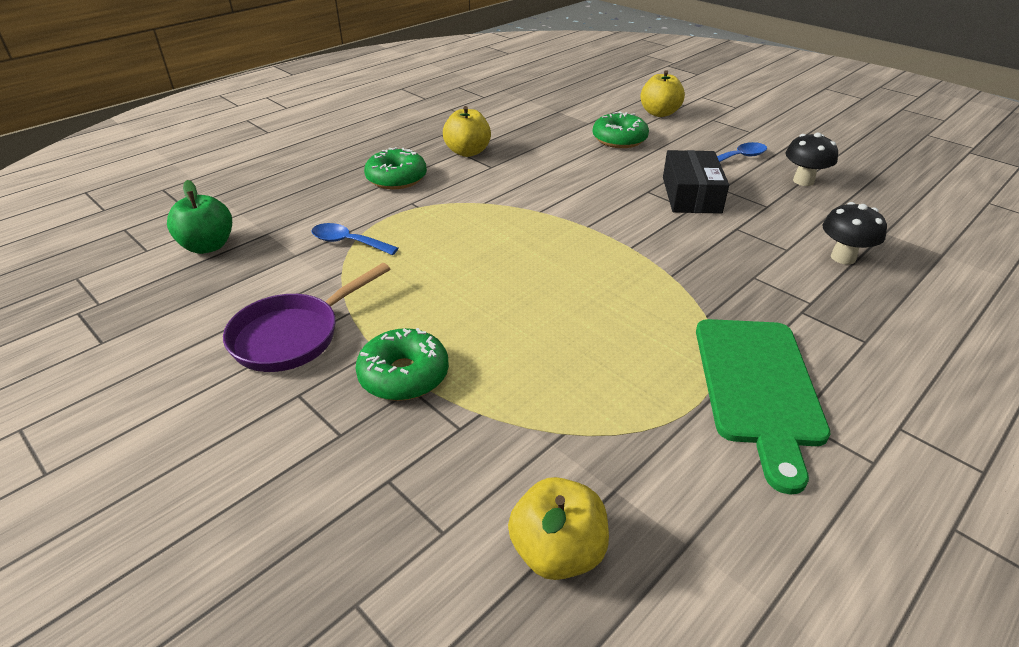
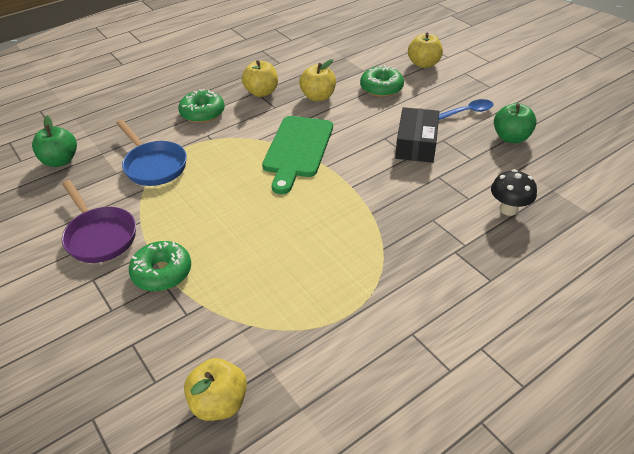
camera: 10 degrees right, 5 degrees up
(293, 335) = (99, 236): purple pan -> purple pan turned 90 degrees counterclockwise
(348, 242) = (153, 165): blue spoon -> blue pan
(543, 153) = (318, 97): none -> yellow apple
(758, 387) = (395, 307): green cutting board -> green cutting board (297, 149)
(803, 181) = (511, 138): black mushroom -> green apple

